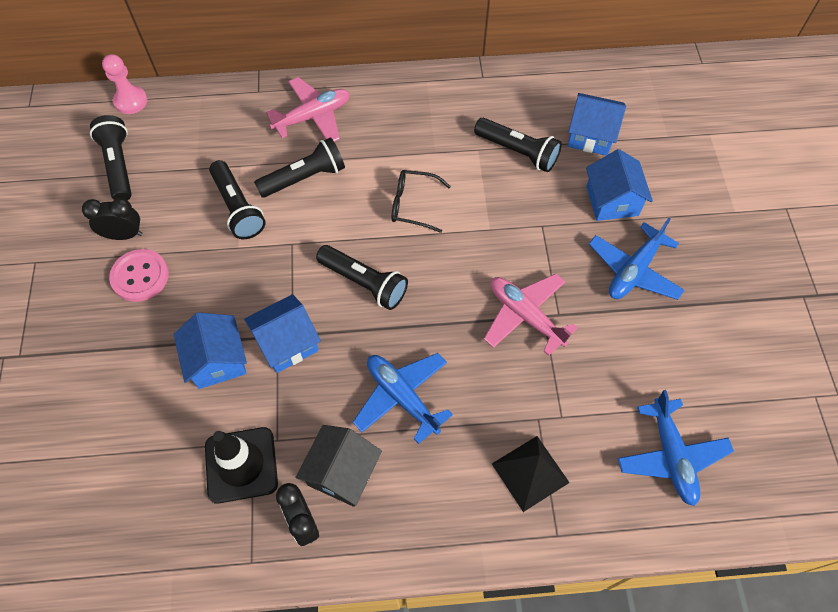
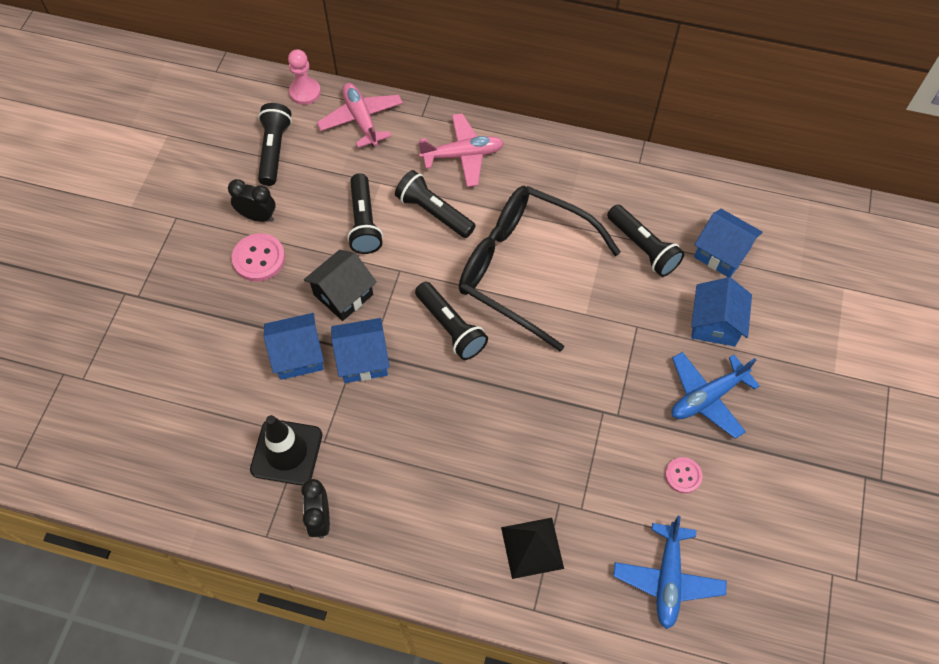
camera: 20 degrees right, 0 degrees up
(217, 360) = (298, 355): blue house -> blue house turned 75 degrees clockwise
(305, 178) = (434, 212): black flashlight -> black flashlight turned 135 degrees counterclockwise
(342, 473) = (368, 489): black house -> black house (343, 294)
(402, 397) = (445, 441): blue plane -> none
(413, 205) = (523, 268): black glasses -> black glasses, size x2.34
(525, 316) = (586, 406): pink plane -> pink plane (361, 120)
(643, 351) = (683, 475): none -> pink button

